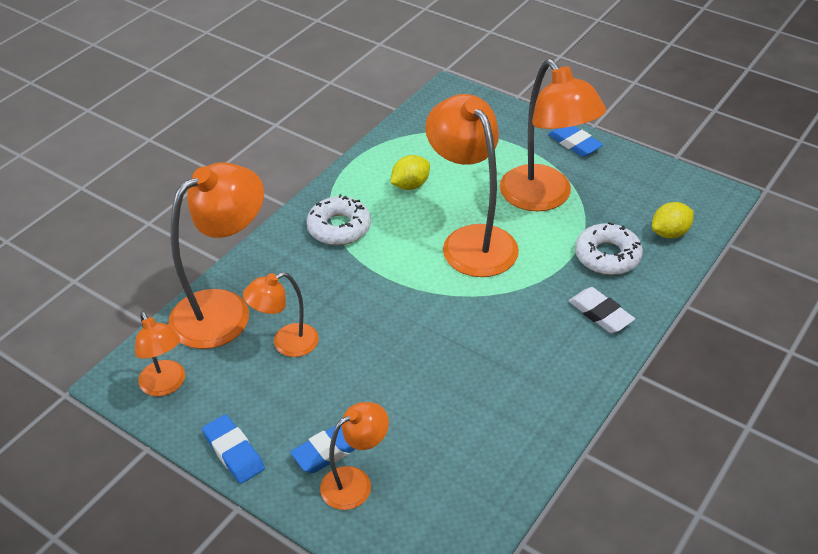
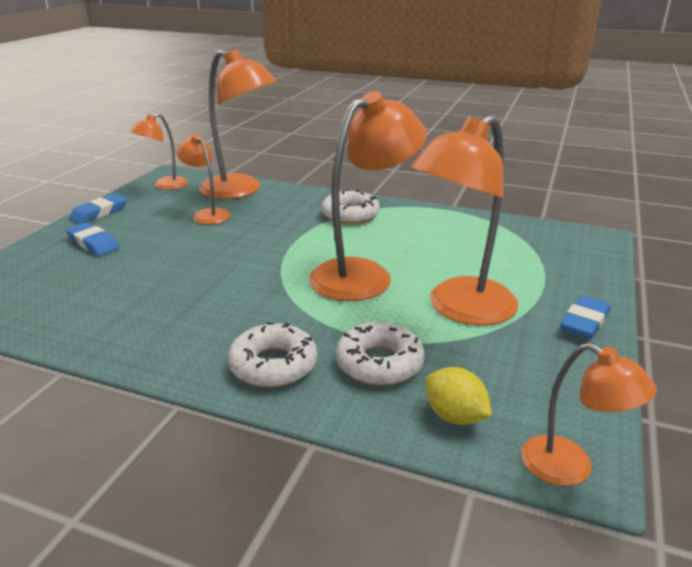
camera: 75 degrees right, 15 degrees down
(355, 482) = (57, 257): orange lamp -> orange lamp (570, 468)
(410, 185) = (428, 236): yellow lemon -> none
(600, 314) = (273, 365): white eraser -> white donut

